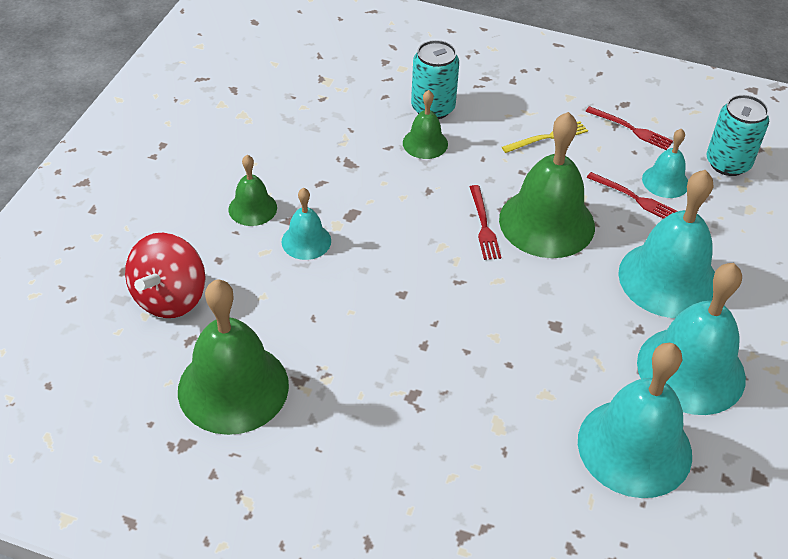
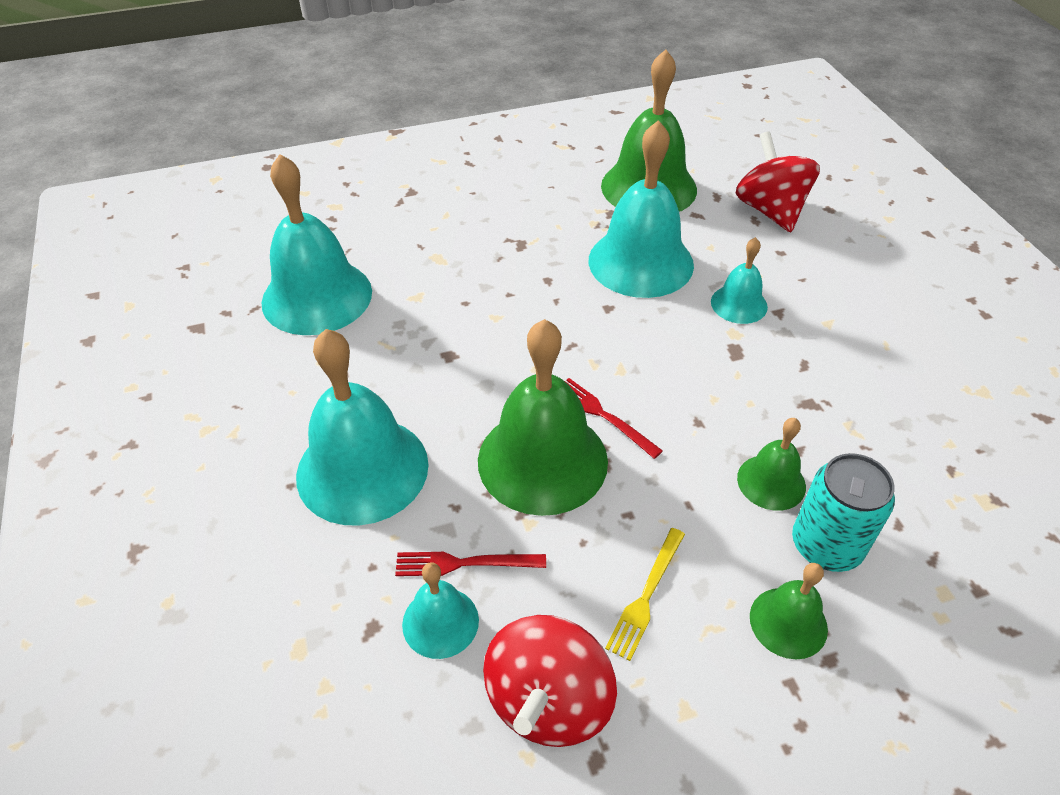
camera: 145 degrees right, 0 degrees up
(252, 208) = (821, 305): green bell -> green bell (788, 622)
(631, 129) = (548, 701): red fork -> red spinning top
(691, 370) = (294, 383): turquoise bell -> turquoise bell (640, 262)
(728, 163) = (365, 728): turquoise can -> none

